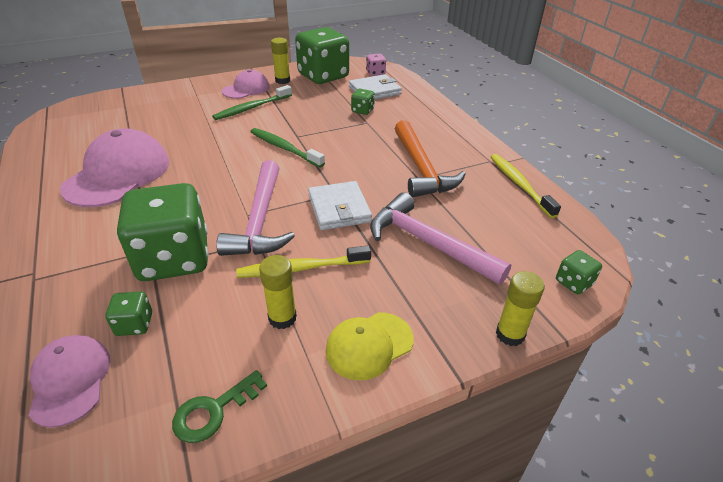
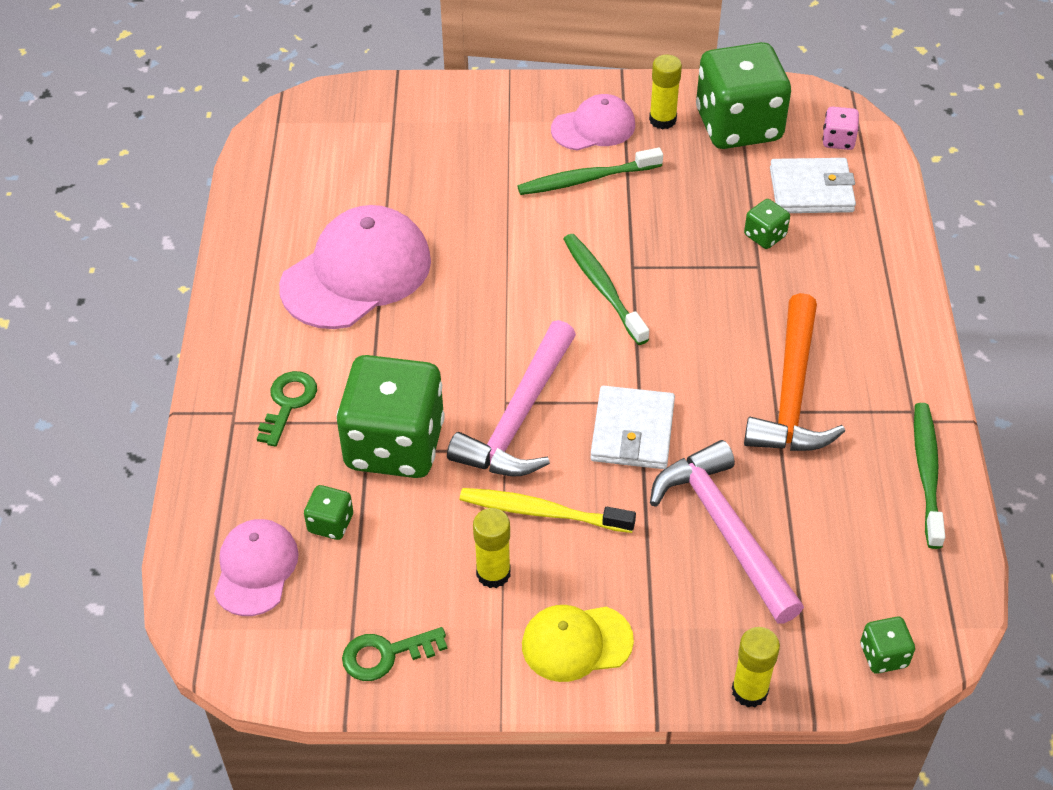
camera: 25 degrees right, 10 degrees up
(80, 255) = (288, 403): none -> green key
(519, 184) = (926, 473): yellow toothbrush -> green toothbrush

